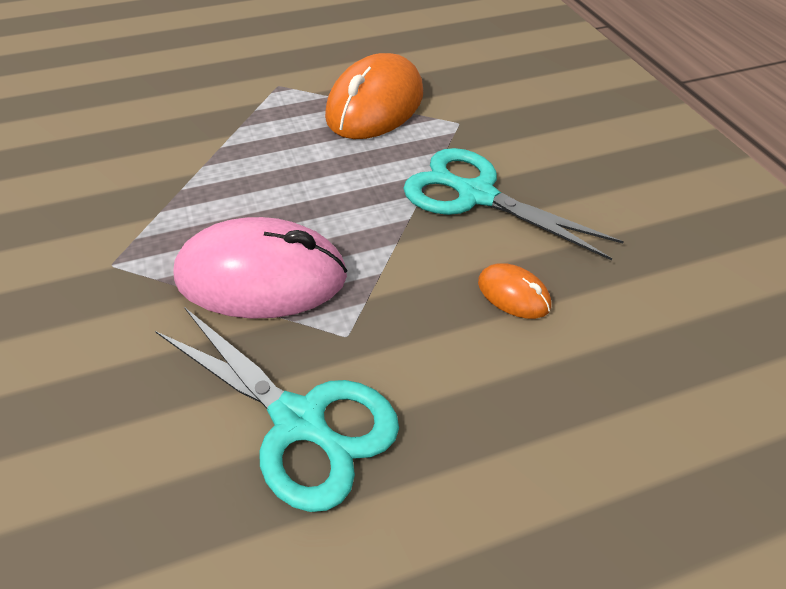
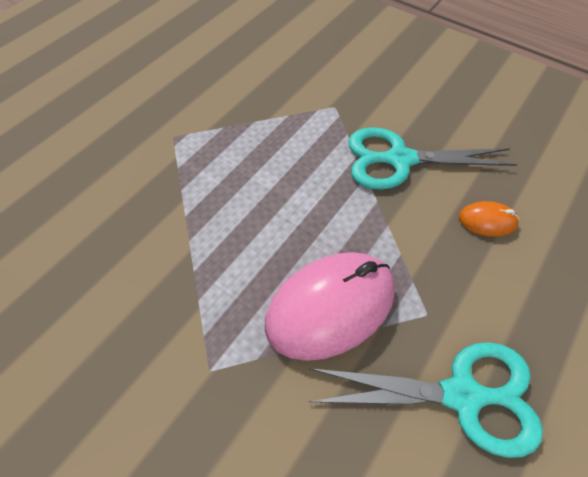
camera: 35 degrees left, 10 degrees up
(375, 105) = (265, 119): orange mouse -> none

